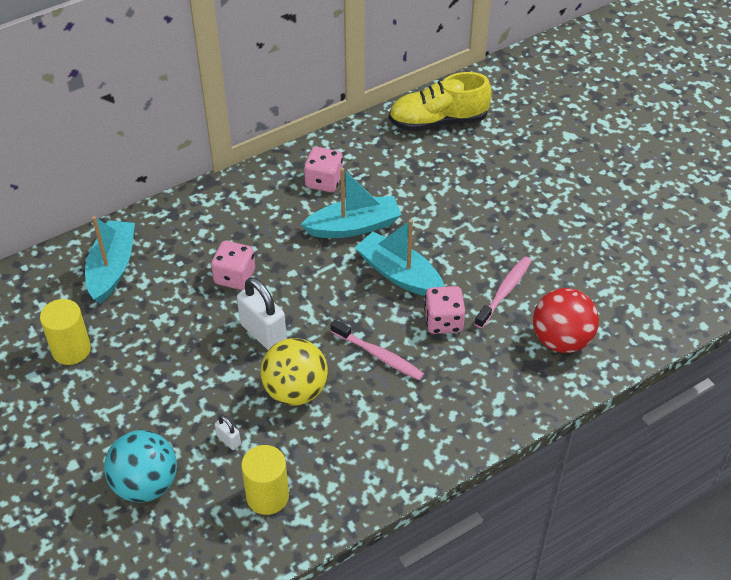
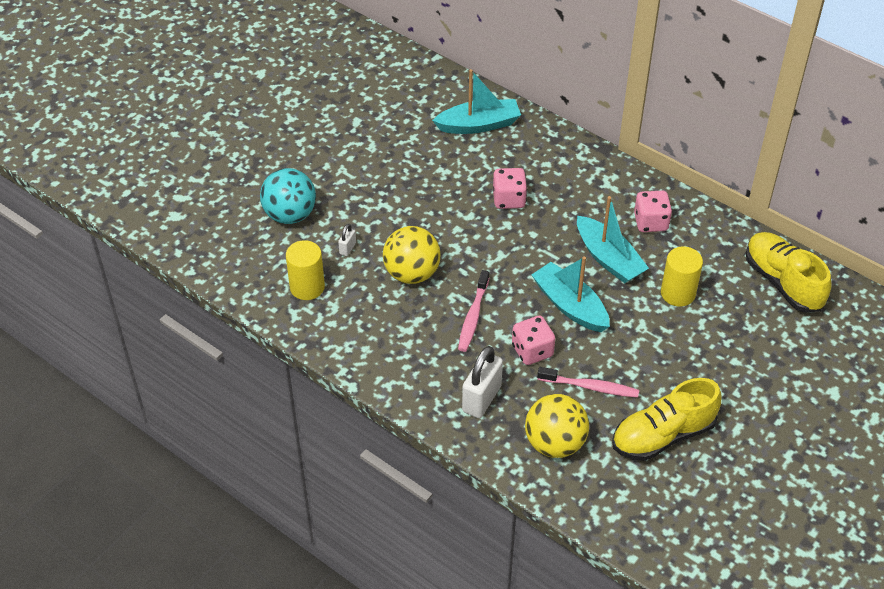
camera: 70 degrees right, 0 degrees up
(71, 349) = (389, 132): yellow cylinder -> yellow cylinder (678, 293)
(263, 333) = (459, 235): white padlock -> white padlock (481, 399)
(399, 274) = (570, 305): turquoise boat -> turquoise boat turned 60 degrees counterclockwise
(561, 340) = (555, 443): red ball -> yellow ball
(578, 259) = (663, 435): none -> yellow shoe

